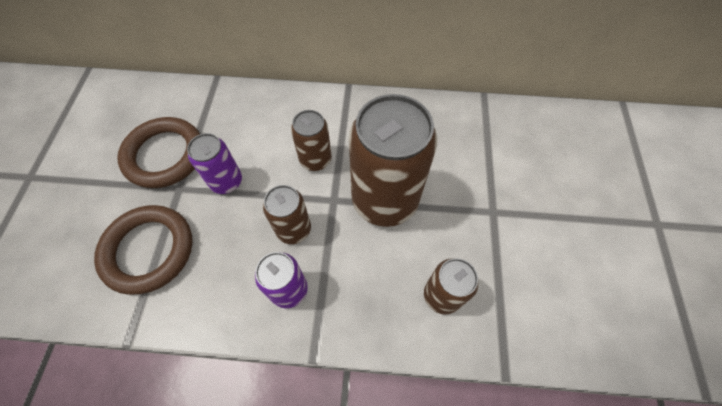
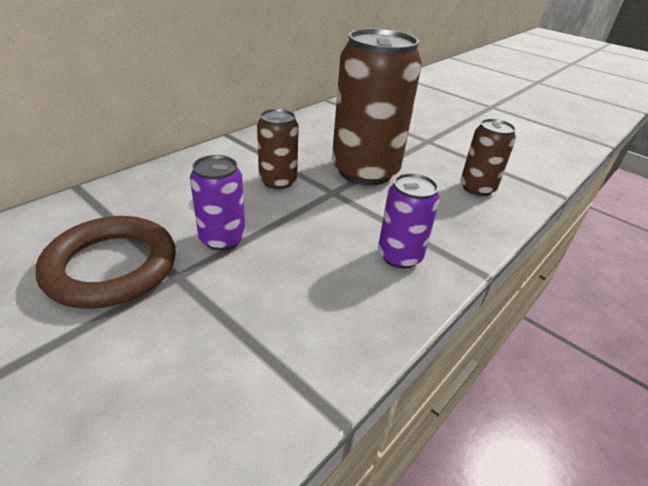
camera: 55 degrees left, 25 degrees down
(149, 250) = (230, 340): brown ring -> none
(293, 229) = (336, 224): brown can -> none

